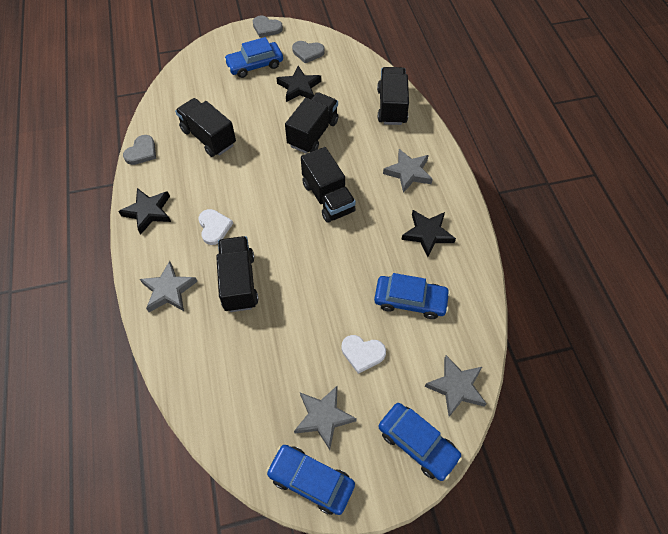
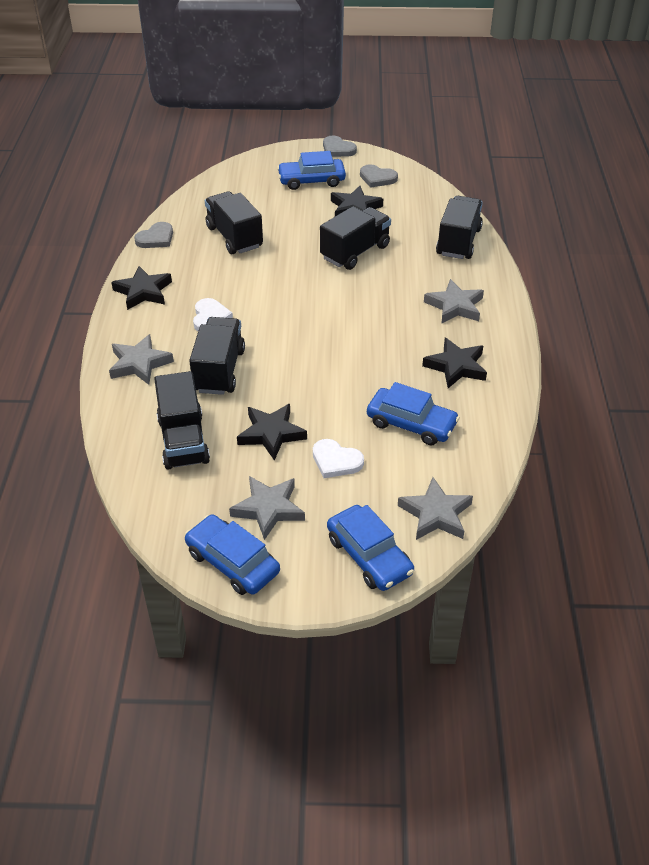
camera: 15 degrees right, 15 degrees down
(302, 338) = (271, 434): none -> black star
(328, 198) = (350, 313): black truck -> black truck (183, 440)

